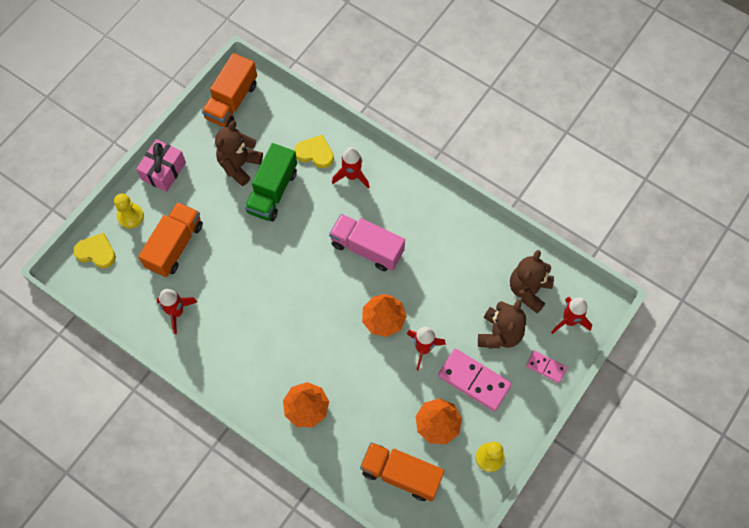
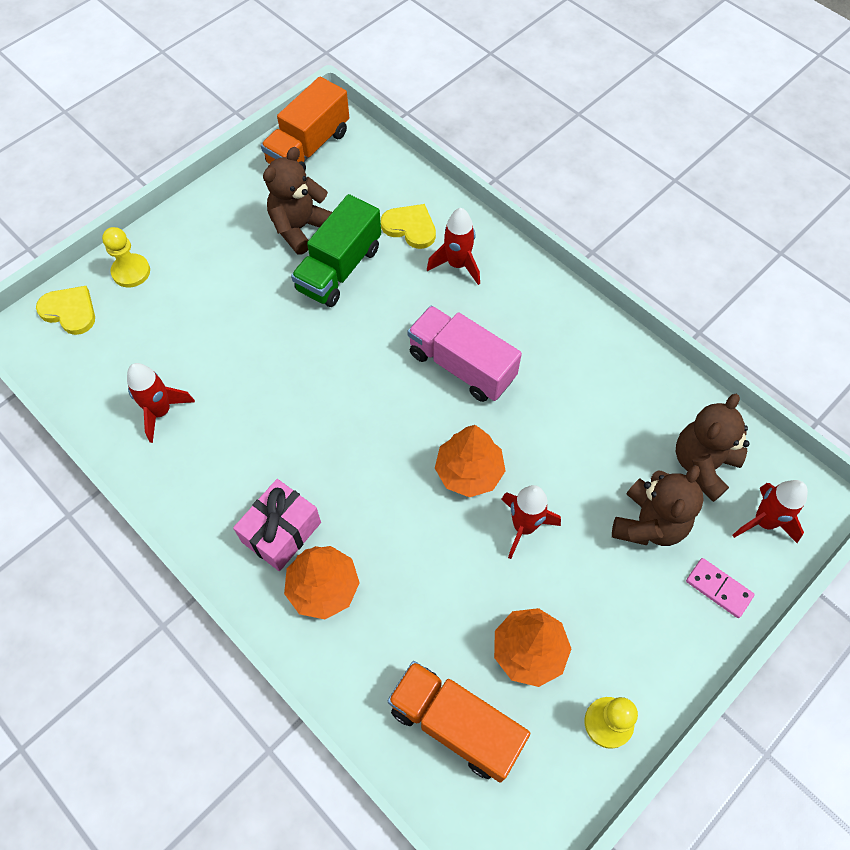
camera: 10 degrees right, 5 degrees down
(164, 171) = (193, 221): pink gift -> pink gift (281, 532)
(175, 246) = (182, 320): orange truck -> none
(474, 380) = (598, 590): pink domino -> none

